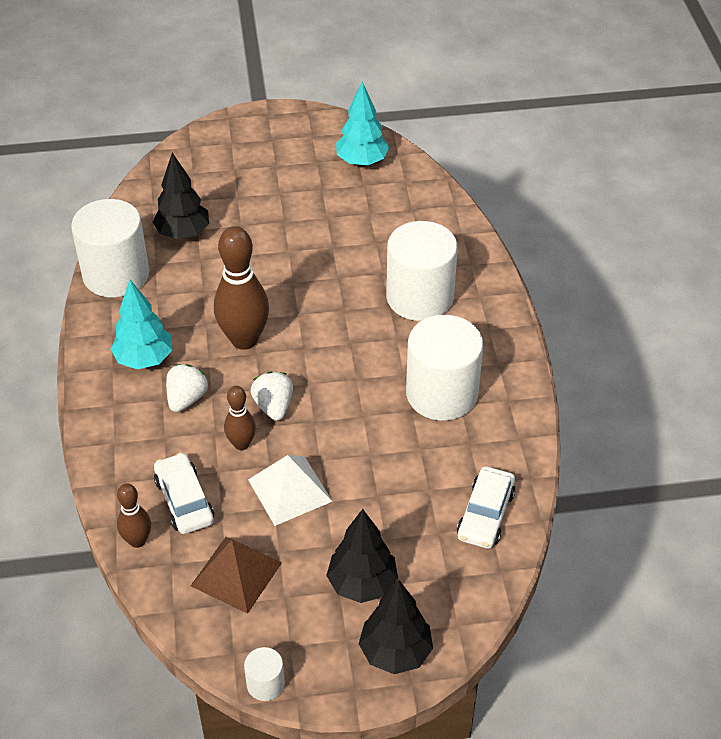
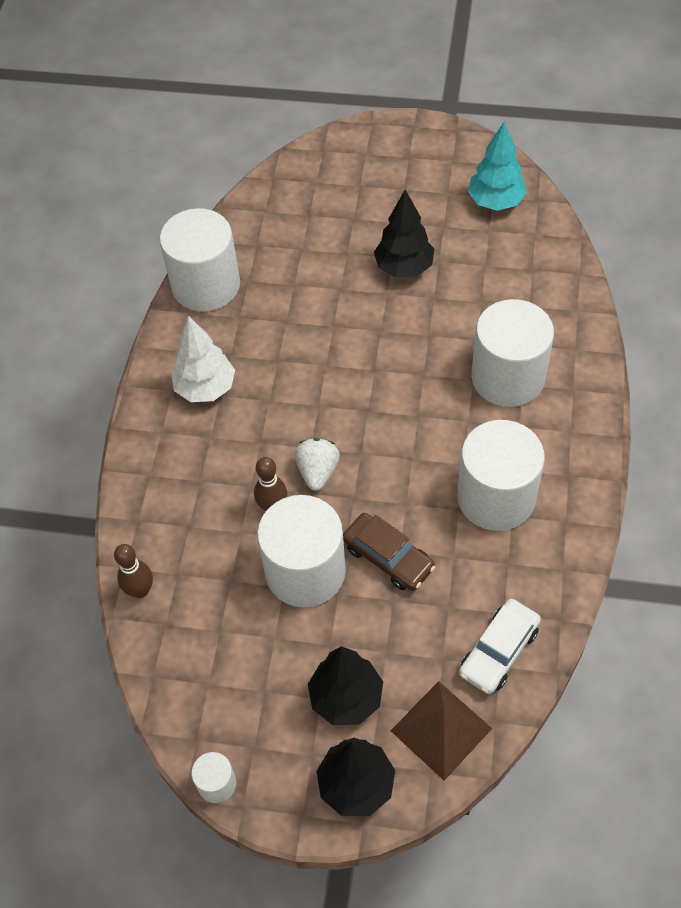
camera: 20 degrees right, 10 degrees up
(144, 359) = (206, 388): turquoise tree -> white tree
(183, 233) = (285, 251): black tree -> black tree (404, 268)
(184, 500) = (198, 557): white car -> none
(186, 399) = (234, 442): white strawberry -> none
(236, 574) = (224, 652): brown pyramid -> brown pyramid (441, 729)
(244, 339) = (311, 387): brown bowling pin -> none
(290, 490) = (305, 571): white pyramid -> white cylinder
(362, 462) = (388, 557): none -> brown car

